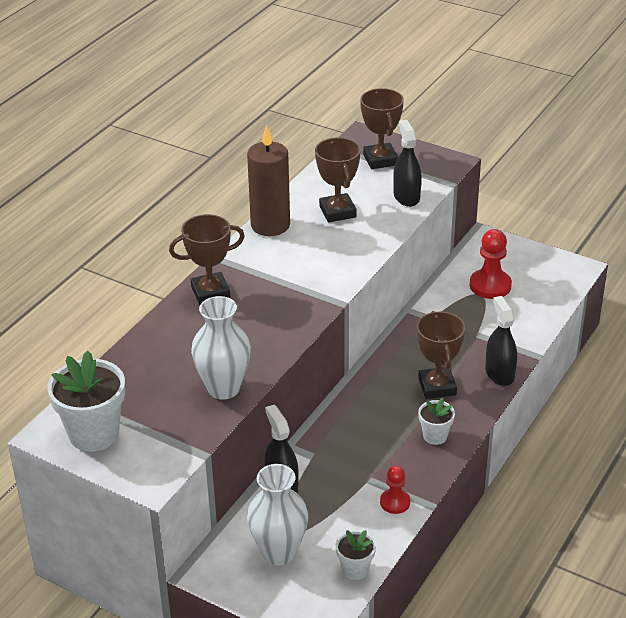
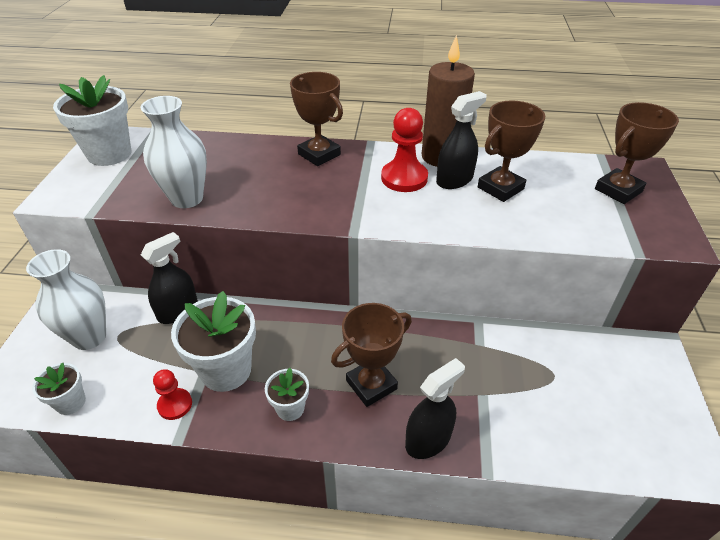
camera: 65 degrees right, 5 degrees up
(375, 465) = (226, 370): none -> white flower pot
(406, 196) = (575, 226): black spray bottle -> black spray bottle (454, 180)
(490, 285) = (577, 380): red pawn -> red pawn (404, 178)

